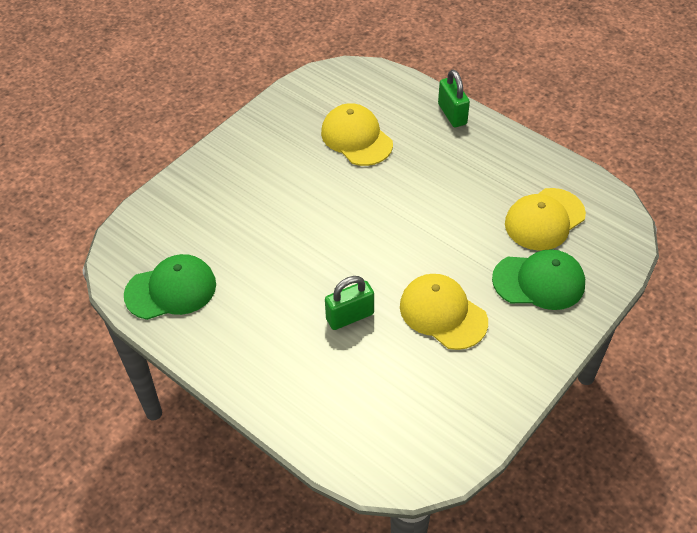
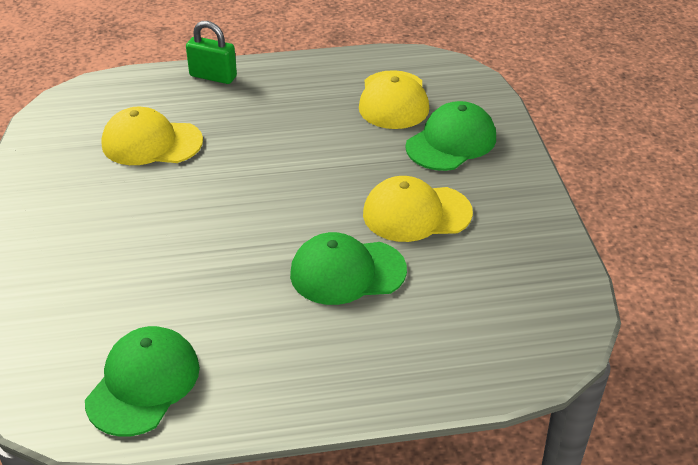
camera: 50 degrees left, 10 degrees down
(350, 316) = (347, 272): green padlock -> green cap

